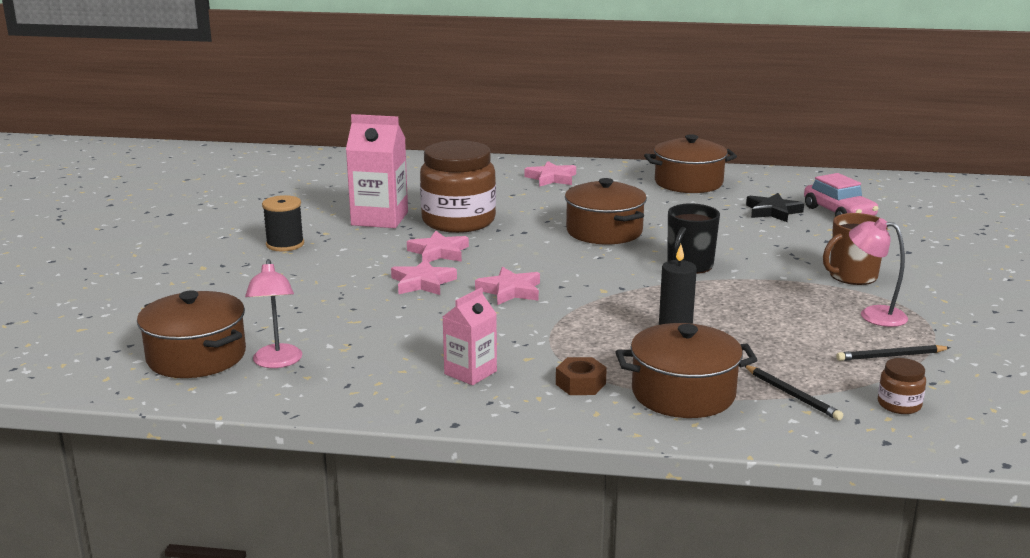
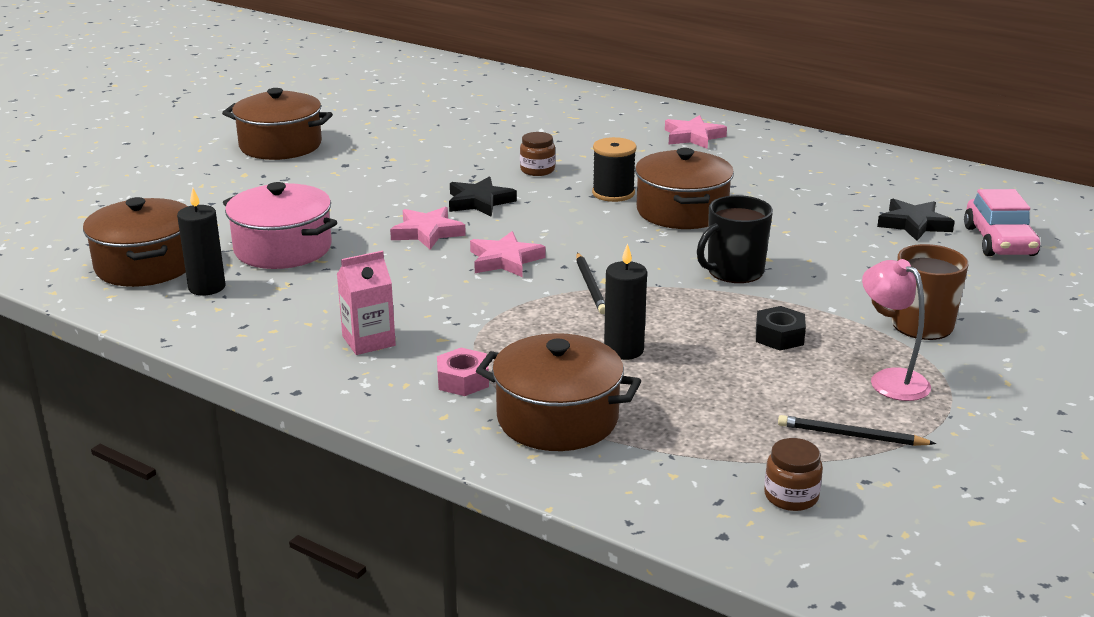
camera: 25 degrees right, 5 degrees up
(277, 362) = (207, 287): pink lamp -> black candle
(285, 244) = (341, 164): black spool -> black spool (613, 193)
(311, 318) = (283, 249): none -> pink pot
(379, 219) = (461, 153): pink carton -> none
(439, 252) = (479, 202): pink star -> black star
(458, 221) = (537, 170): brown jar -> brown jar, size x0.41
(580, 384) = (463, 380): brown nut -> pink nut
(688, 183) = (849, 169): brown pot -> brown pot (280, 145)
(770, 303) = (779, 336): none -> black nut
(792, 395) = (676, 451): black pencil -> black pencil (590, 286)

